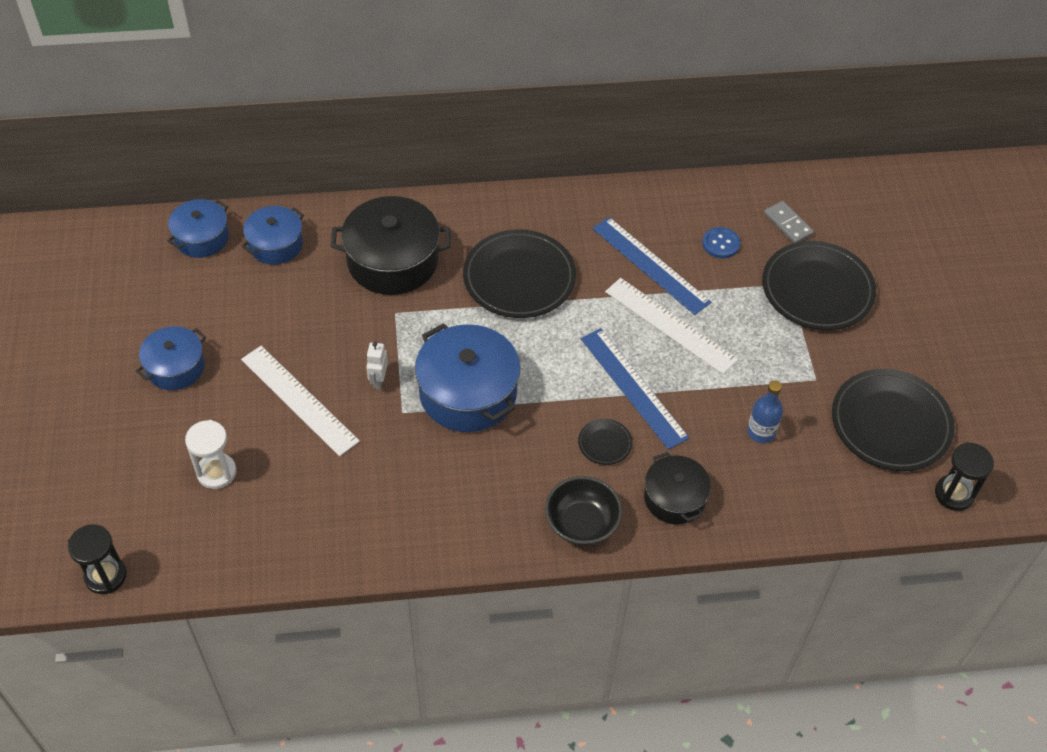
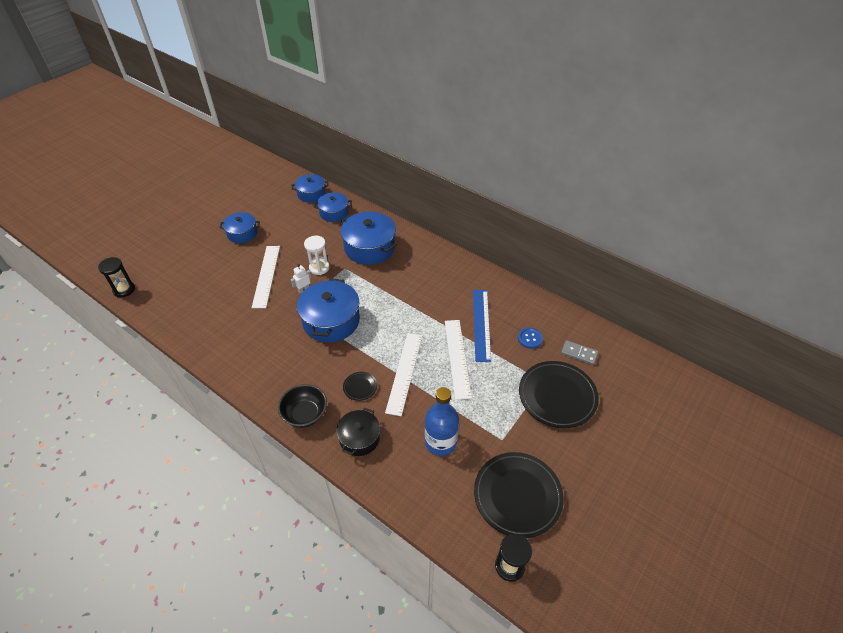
camera: 45 degrees right, 5 degrees down
(216, 472) = (204, 281): white hourglass -> white hourglass (319, 268)
(392, 261) = (369, 247): black pot -> blue pot
(519, 278) = (413, 289): black plate -> none
(633, 387) = (404, 372): blue ruler -> white ruler
(761, 432) = (440, 442): blue bottle -> blue bottle, size x1.62
(788, 224) = (579, 353): grey domino -> grey domino turned 75 degrees counterclockwise

